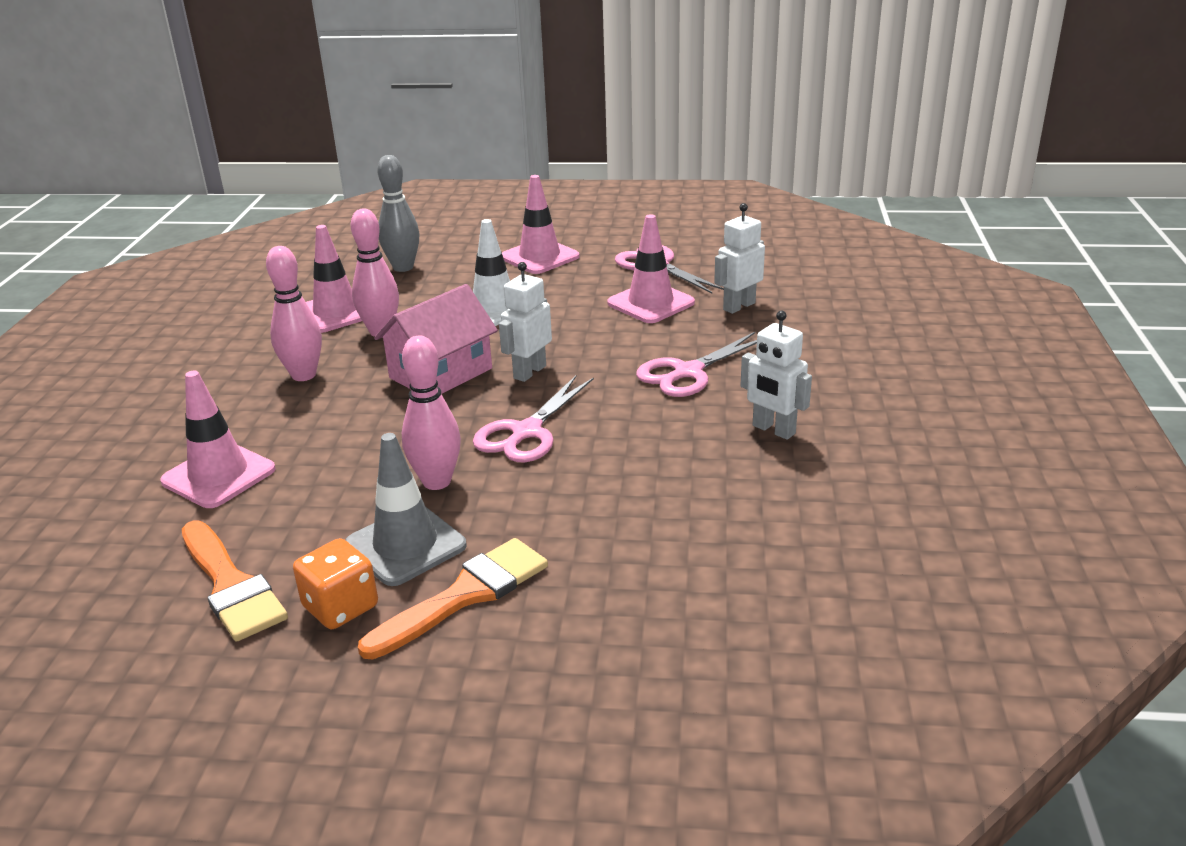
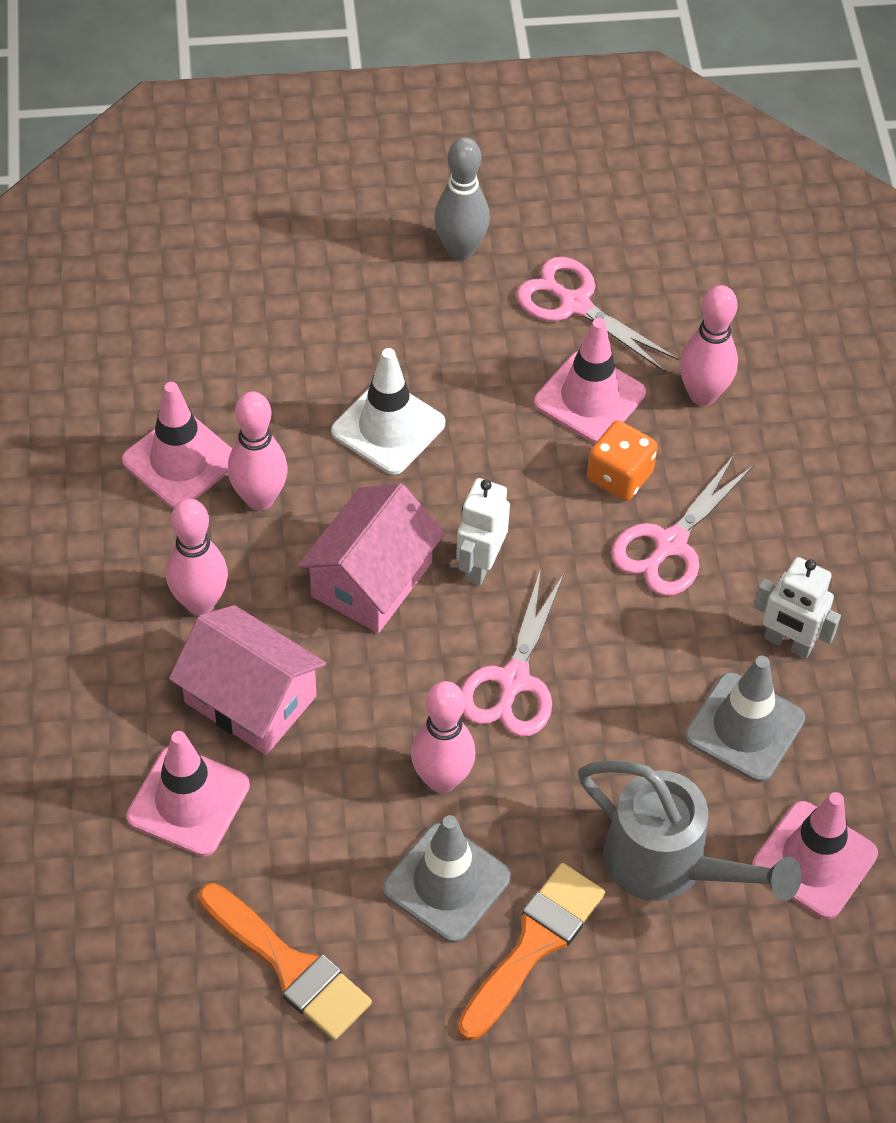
camera: 15 degrees left, 25 degrees up
(308, 425) = (250, 699): none -> pink house
(341, 607) = (416, 979): orange dice -> orange dice (619, 476)
(403, 267) = (227, 341): grey bowling pin -> grey bowling pin (460, 250)
(539, 257) = (410, 297): pink traffic cone -> pink traffic cone (814, 860)
(618, 554) = (669, 865): none -> grey watering can
(719, 475) = (744, 727): none -> grey traffic cone
(738, 306) = (702, 394): white robot -> pink bowling pin

